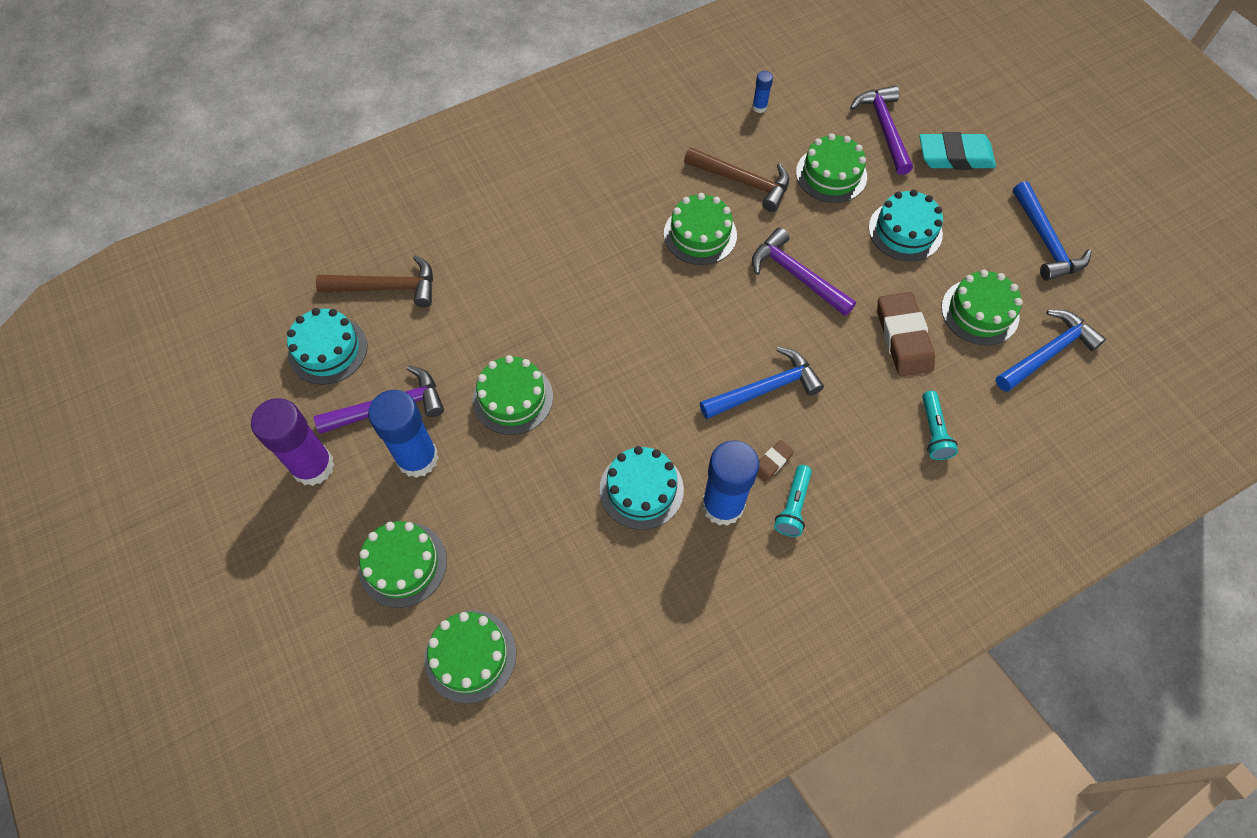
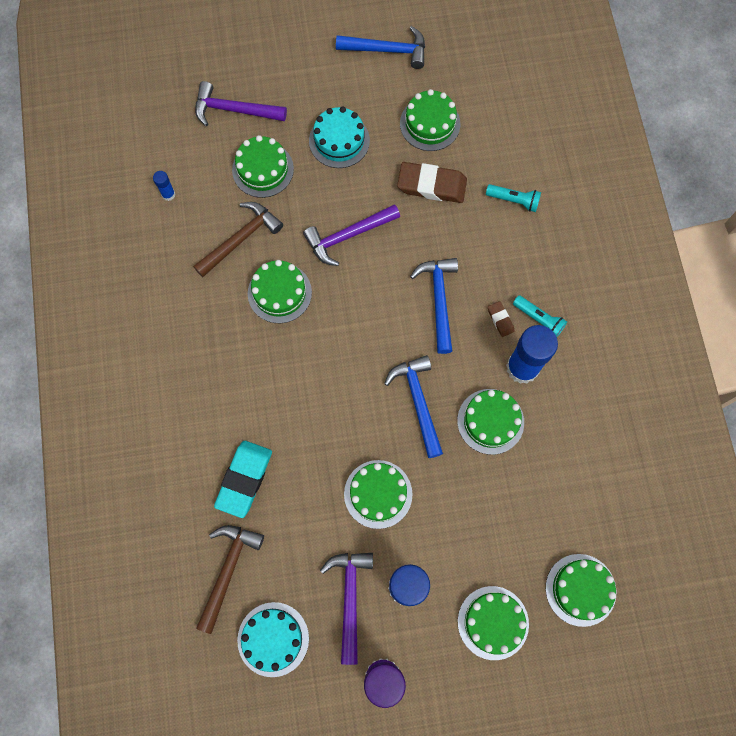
camera: 70 degrees left, 10 degrees up
(641, 489) = (490, 421): turquoise cake -> green cake
(955, 156) = (284, 72): turquoise eraser -> turquoise eraser (244, 479)
(1047, 352) = (479, 96): blue hammer -> blue hammer (418, 401)

